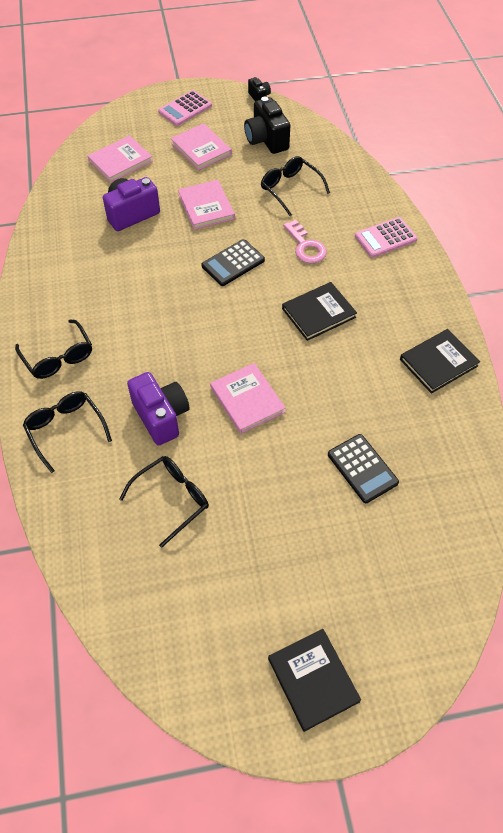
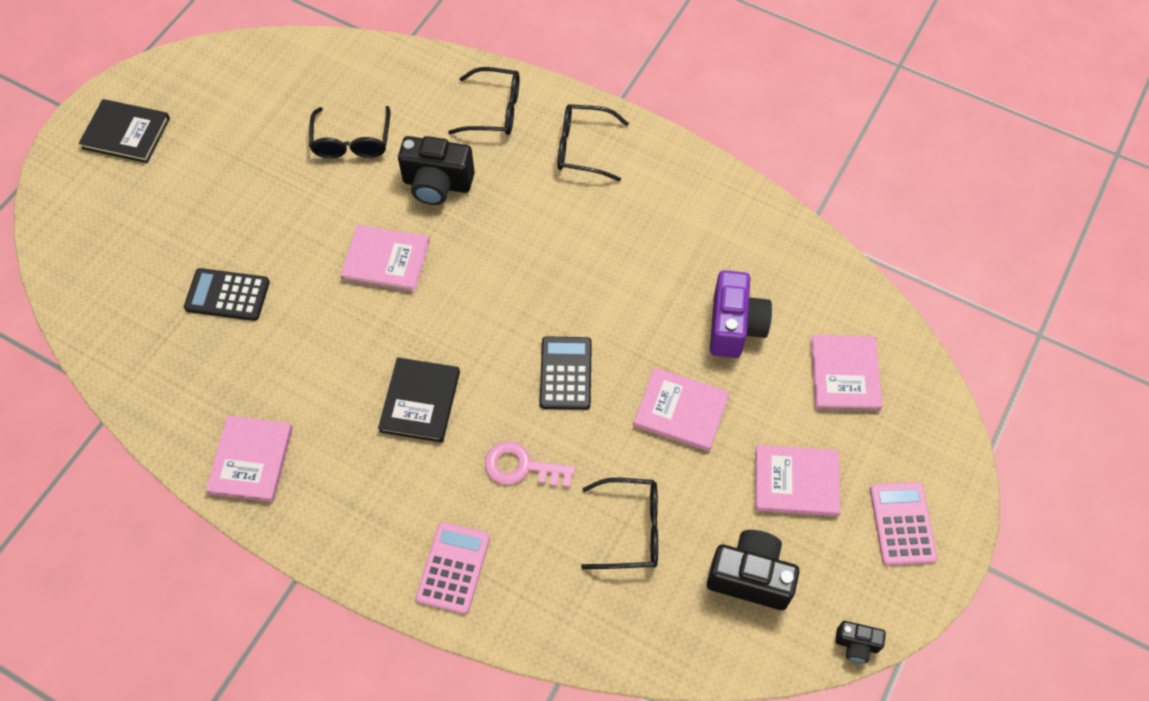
camera: 130 degrees right, 5 degrees up
(161, 417) = (437, 184): purple camera -> black camera
(438, 362) = (251, 460): black book -> pink book

